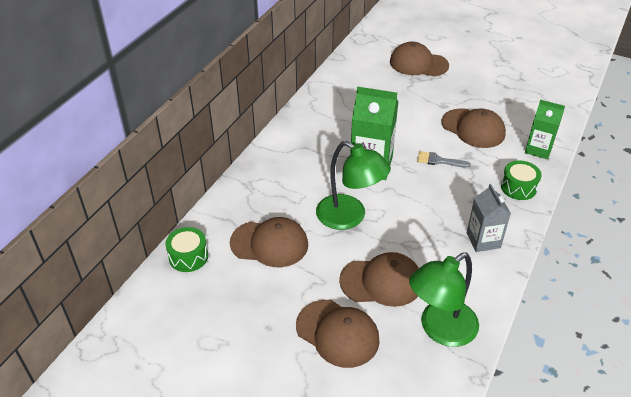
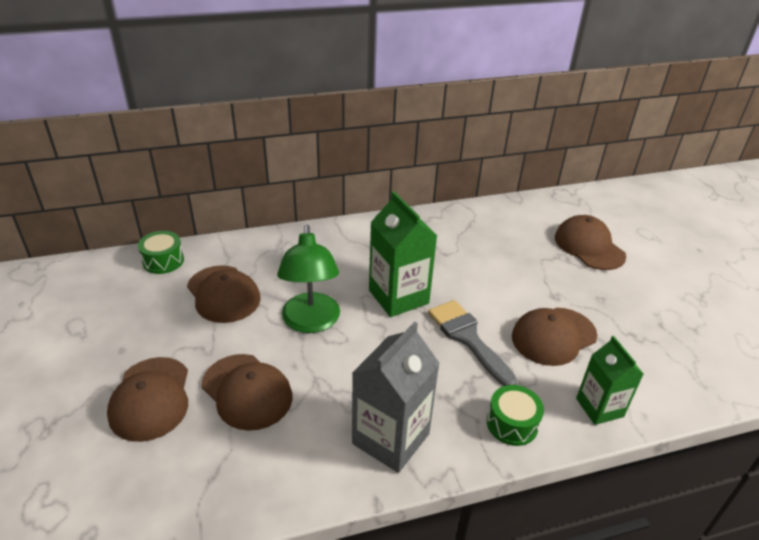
camera: 45 degrees right, 5 degrees down
(439, 161) = (467, 338): grey brush -> grey brush, size x1.75
(440, 329) = (221, 474): green lamp -> none
(473, 128) = (553, 336): brown cap -> brown cap turned 60 degrees clockwise
(483, 240) = (390, 438): grey carton -> grey carton, size x1.55

